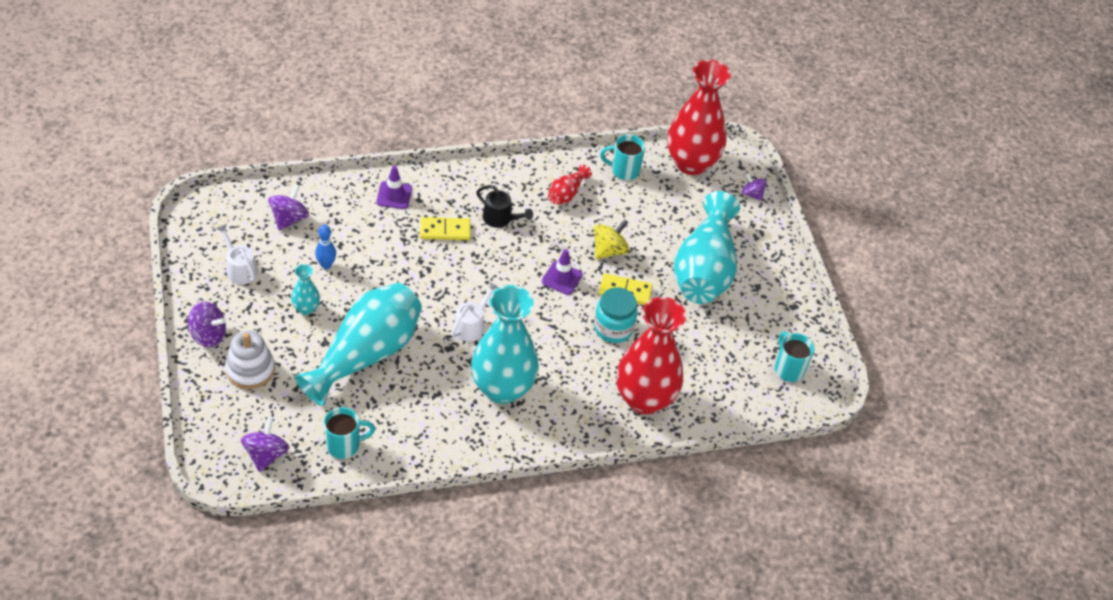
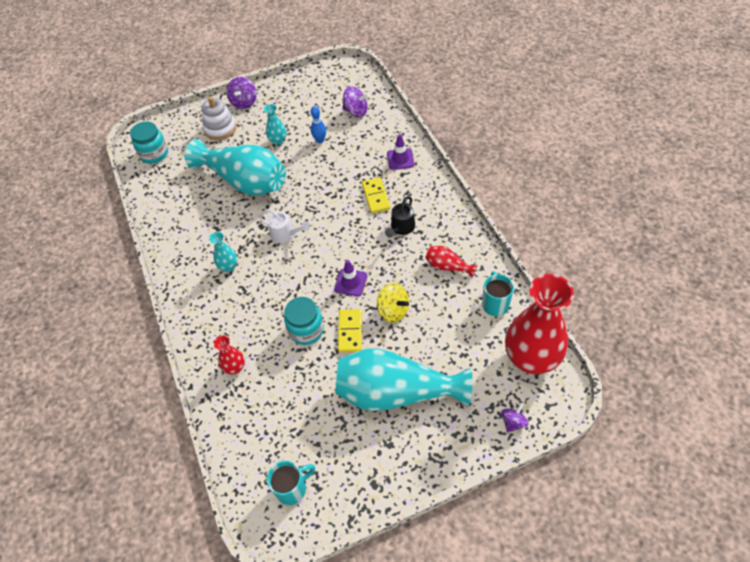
camera: 90 degrees right, 5 degrees up
(239, 269) = (303, 100): white watering can -> none
(266, 454) = (154, 154): purple spinning top -> turquoise jar
(344, 445) = (165, 190): turquoise mug -> none
(502, 388) = (229, 266): turquoise vase -> turquoise vase, size x0.44
(644, 399) = (235, 367): red vase -> red vase, size x0.44

